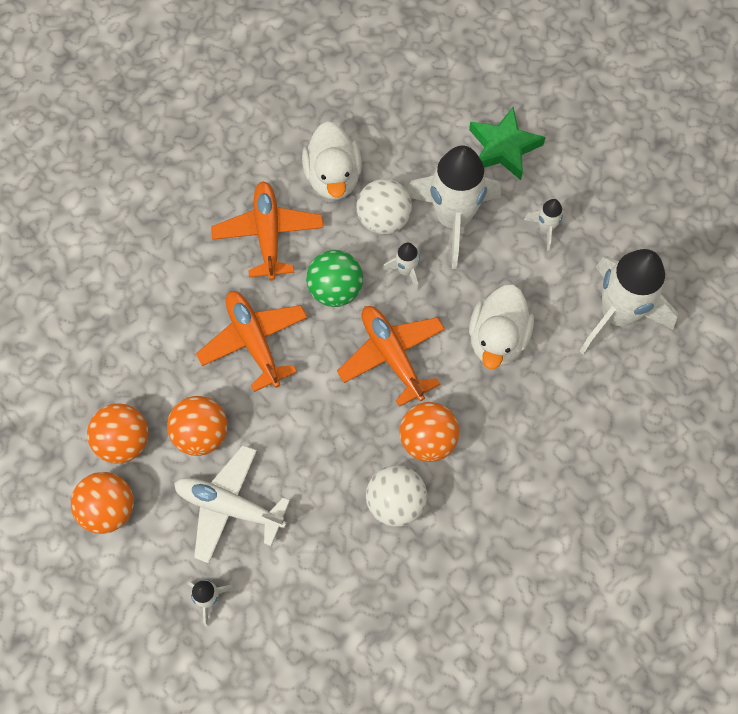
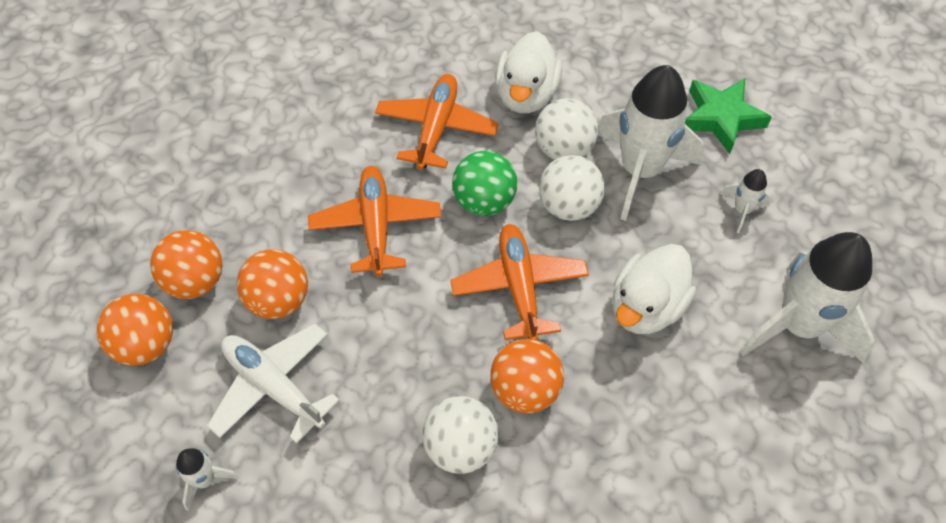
camera: 20 degrees right, 10 degrees down
(406, 271) = (568, 206): white rocket -> white ball

